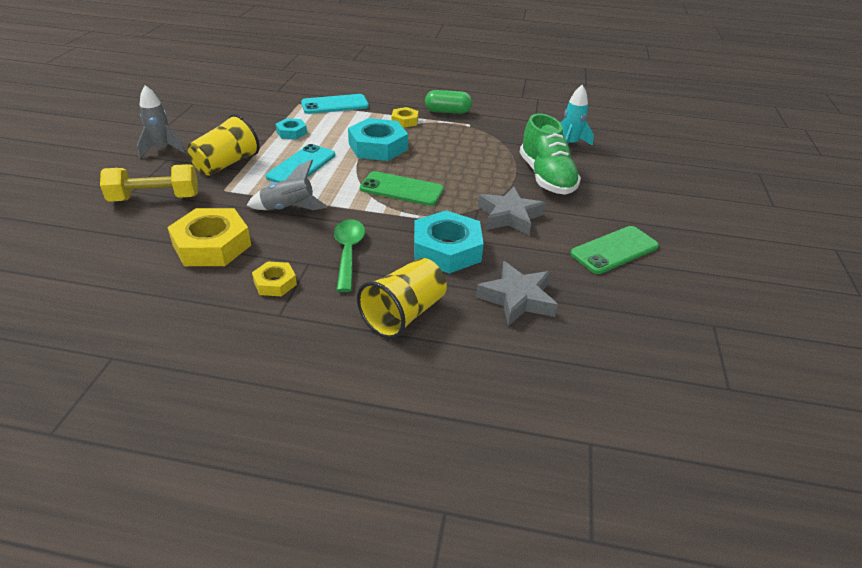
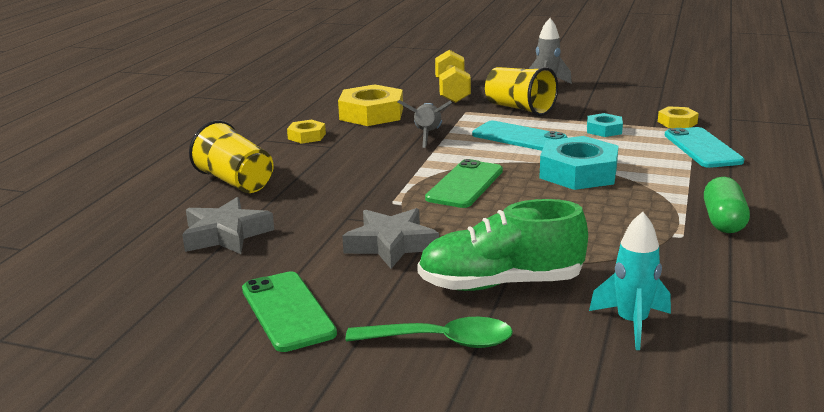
camera: 100 degrees right, 15 degrees down
(348, 252) = (342, 160): green spoon -> green spoon (441, 341)
(405, 121) = (669, 189): yellow nut -> yellow nut (677, 122)
(447, 249) = (330, 204): turquoise nut -> none

